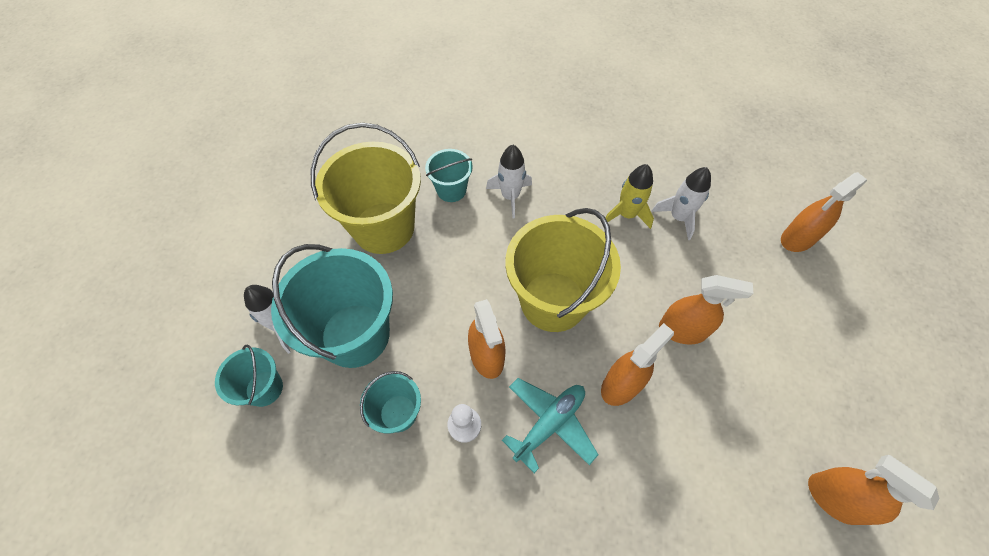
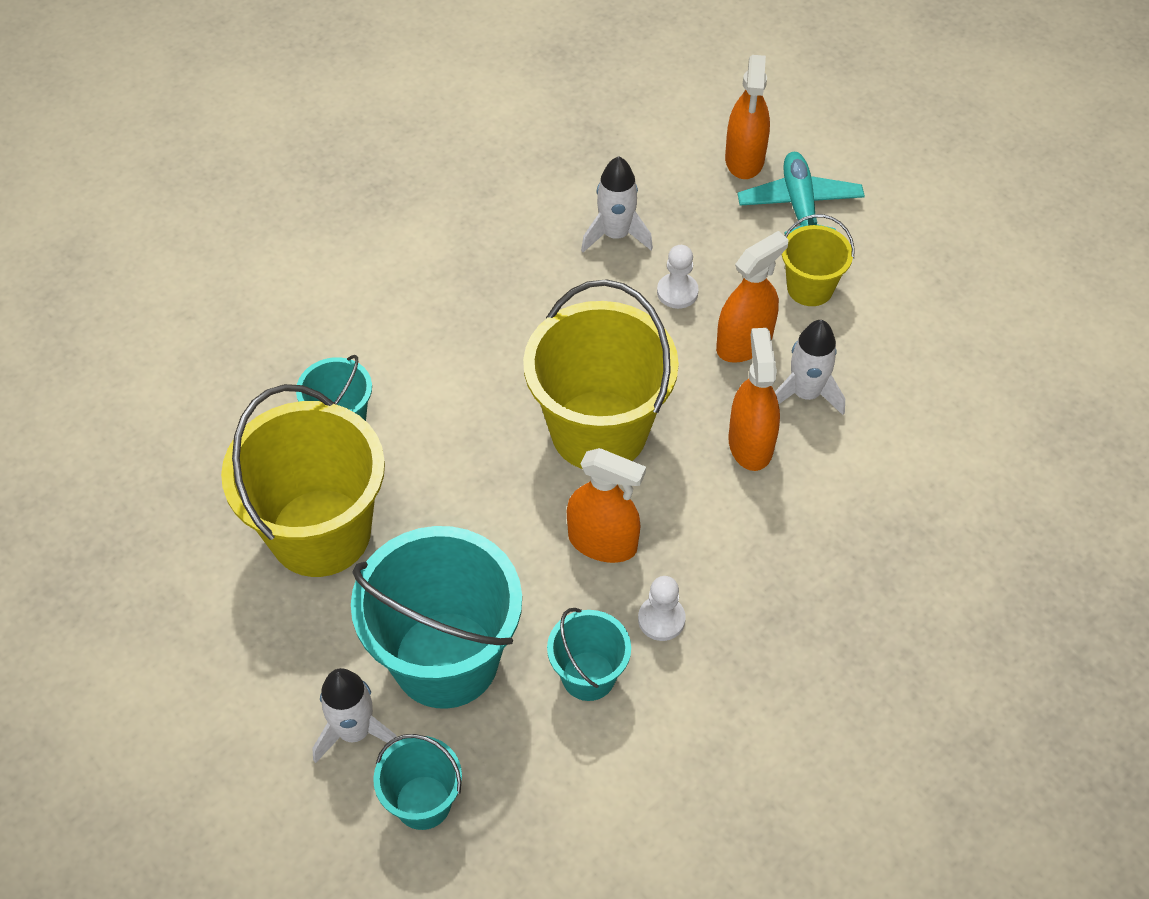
camera: 50 degrees left, 5 degrees down
(510, 196) = (417, 368): white rocket -> white rocket (806, 394)
(549, 423) = (732, 539): turquoise plane -> turquoise plane (799, 205)
(626, 214) = (563, 277): yellow rocket -> none
(677, 272) = (677, 292): none -> white pawn
(756, 336) = (810, 288): none -> yellow bucket
(833, 498) = (1001, 367): orange spray bottle -> none

